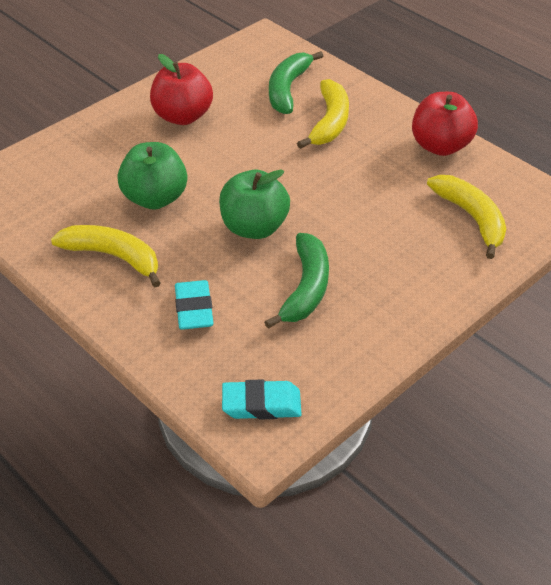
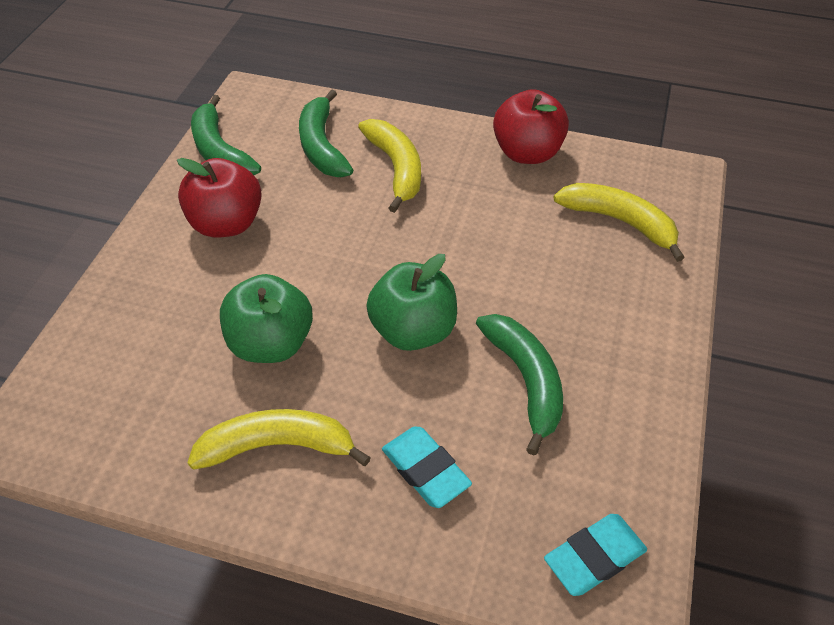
camera: 30 degrees left, 5 degrees up
(214, 69) = (220, 151): none -> green banana

